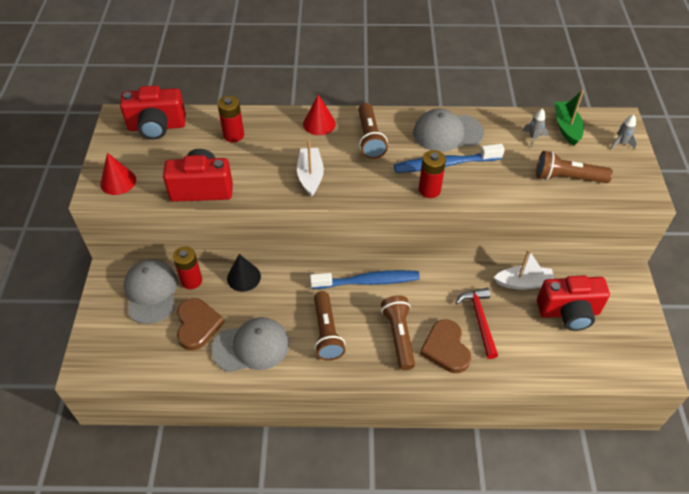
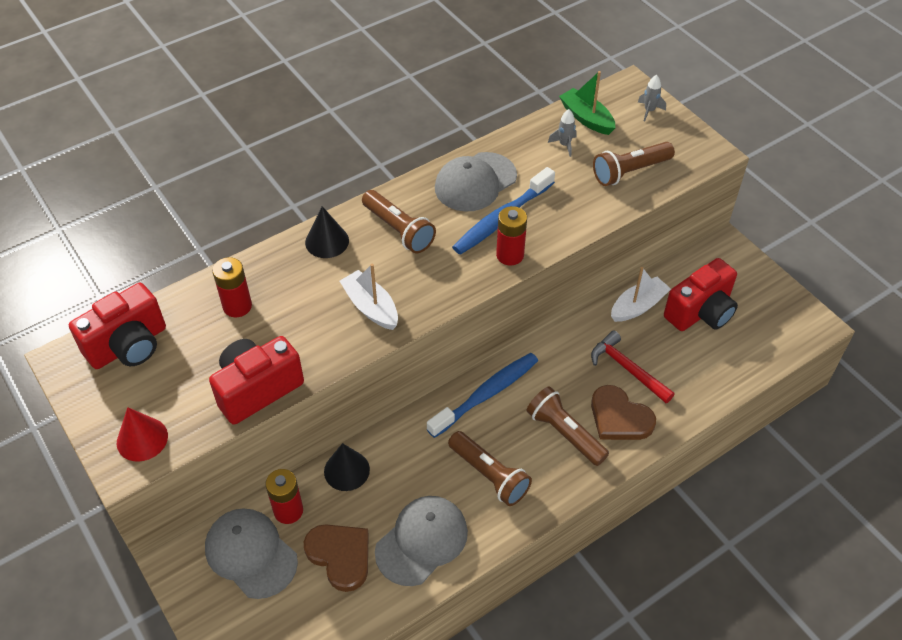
camera: 35 degrees left, 0 degrees up
(319, 123) = (327, 241): red cone -> black cone

